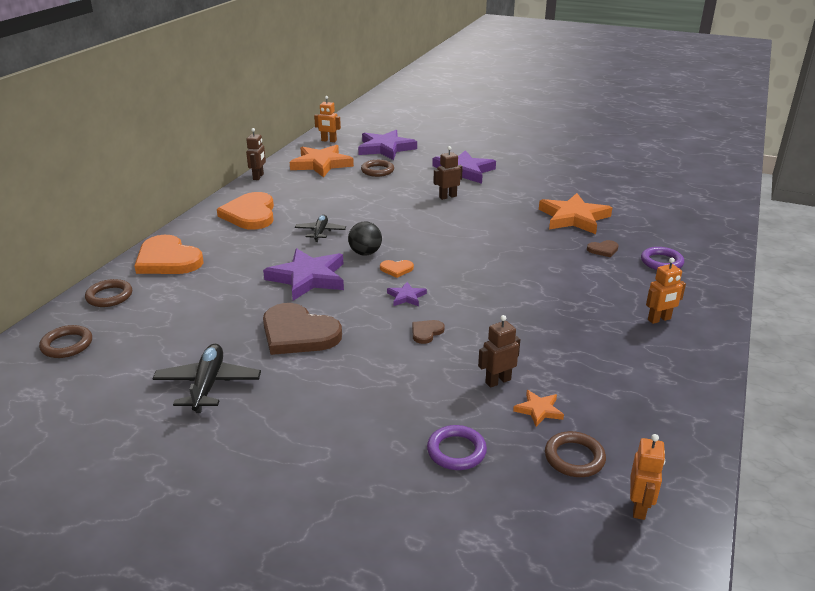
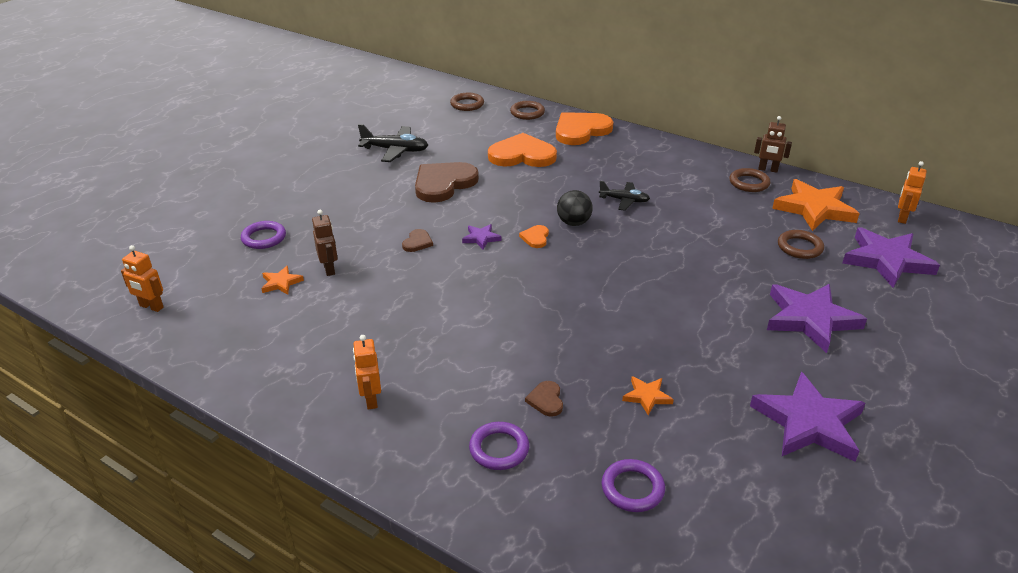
camera: 100 degrees right, 5 degrees up
(250, 214) = (669, 165): orange heart -> orange heart (522, 155)
(308, 278) = (531, 191): purple star -> purple star (808, 422)
(426, 332) = (417, 242): brown heart -> brown heart turned 60 degrees clockwise
(447, 197) = (718, 293): brown robot -> none
(574, 218) = (647, 396): orange star -> orange star, size x0.46
(574, 458) = (219, 289): brown ring -> brown ring (749, 183)
(654, 220) = (632, 488): none -> purple ring

